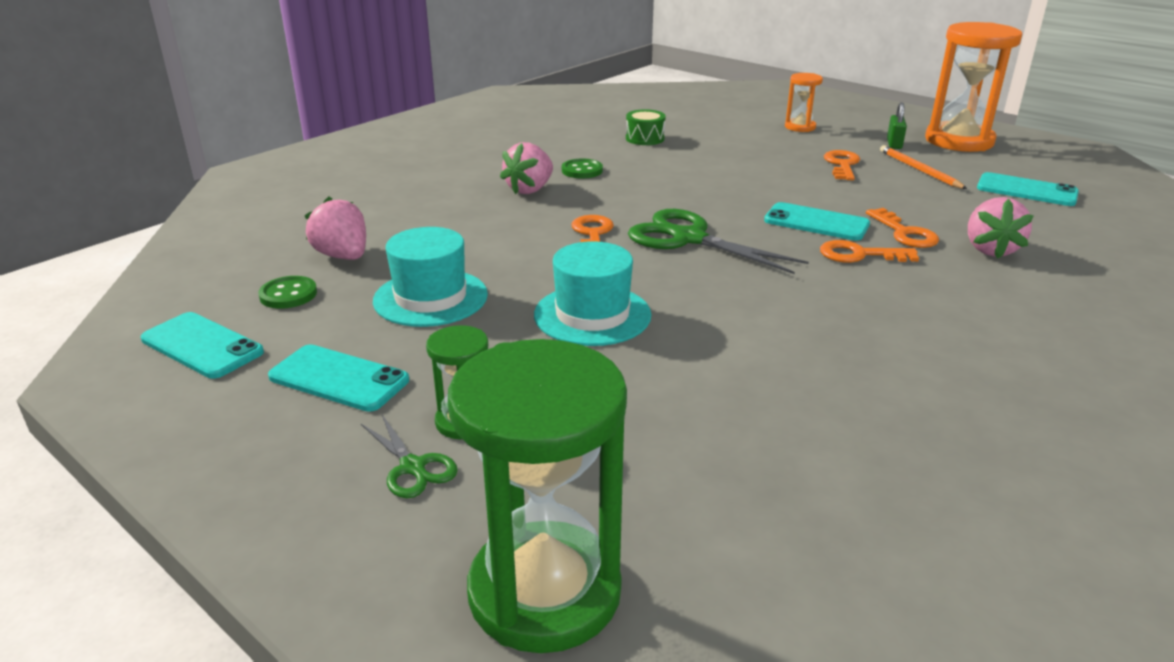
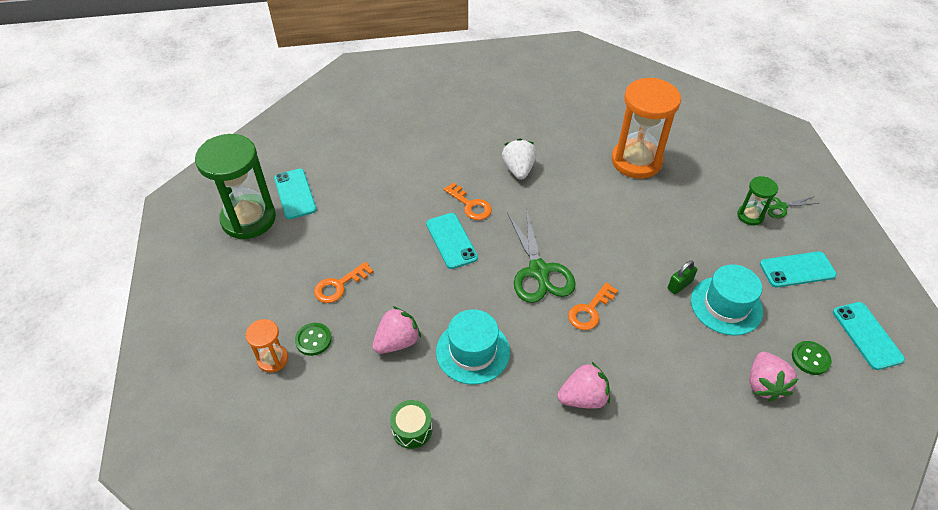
camera: 140 degrees left, 20 degrees up
(339, 378) = (797, 270): turquoise phone -> turquoise phone turned 75 degrees counterclockwise
(413, 467) = (780, 206): green scissors -> green scissors turned 105 degrees counterclockwise
(544, 591) = (757, 146): green hourglass -> green hourglass (248, 219)
(582, 170) = (519, 403): green button -> green button (313, 340)
(592, 315) = (650, 243): turquoise hat -> turquoise hat (473, 351)
(883, 313) = (518, 169): none -> white strawberry
(894, 144) = (261, 287): green padlock -> green padlock (679, 285)
(904, 233) = (422, 205): orange key -> none
(919, 170) = (307, 248): orange pencil -> none
(959, 141) = (216, 261): orange hourglass -> orange hourglass (636, 161)
(990, 250) = (405, 171): pink strawberry -> pink strawberry (397, 342)

